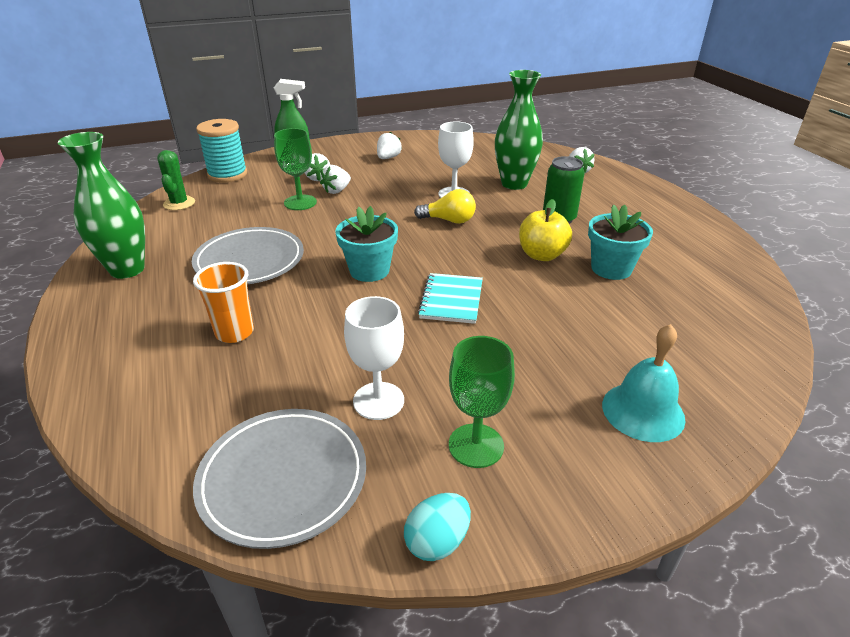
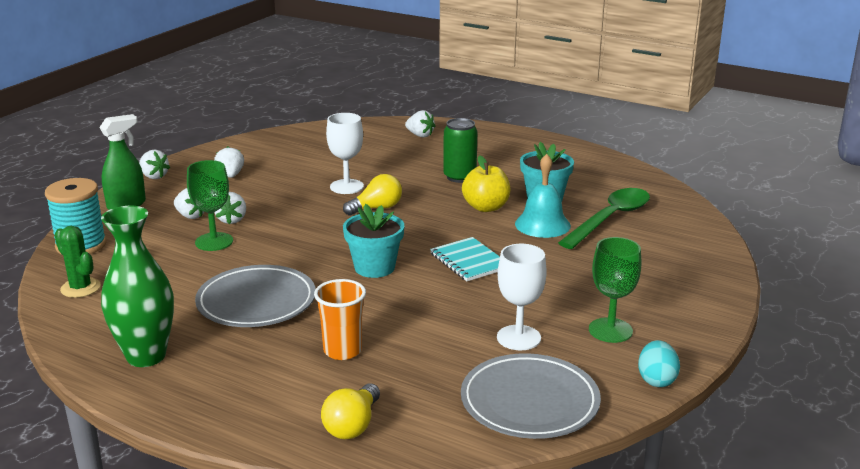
camera: 40 degrees left, 10 degrees down
(132, 406) = (352, 425): none -> yellow light bulb
(341, 143) = (154, 176): none -> white strawberry
(514, 184) = (384, 162): green vase -> none
(643, 411) = (670, 271): turquoise bell -> turquoise bell (542, 224)
(653, 318) = (610, 219): none -> green spoon

